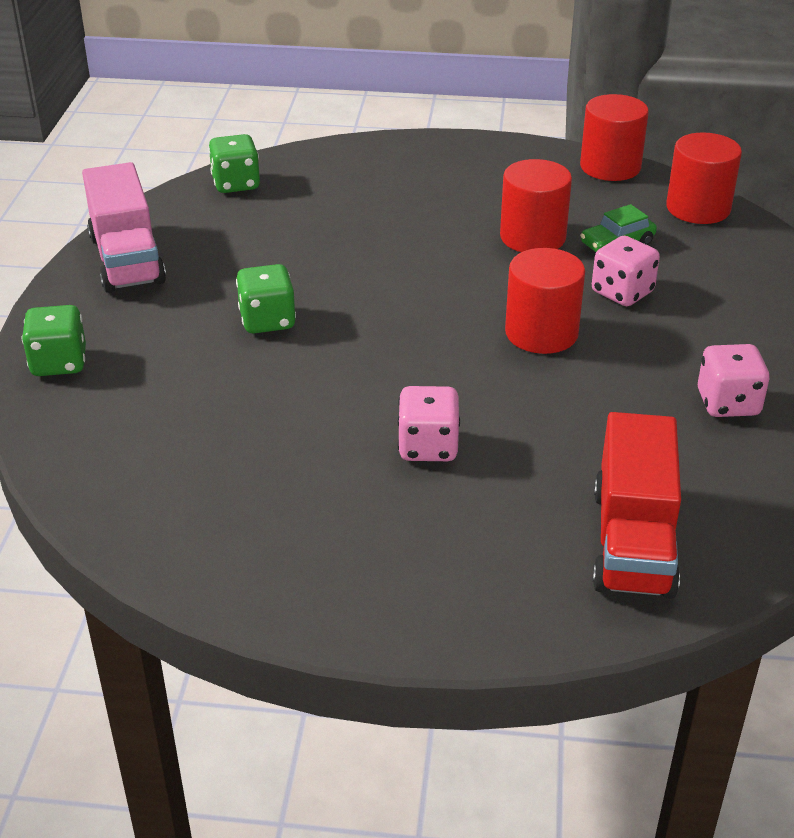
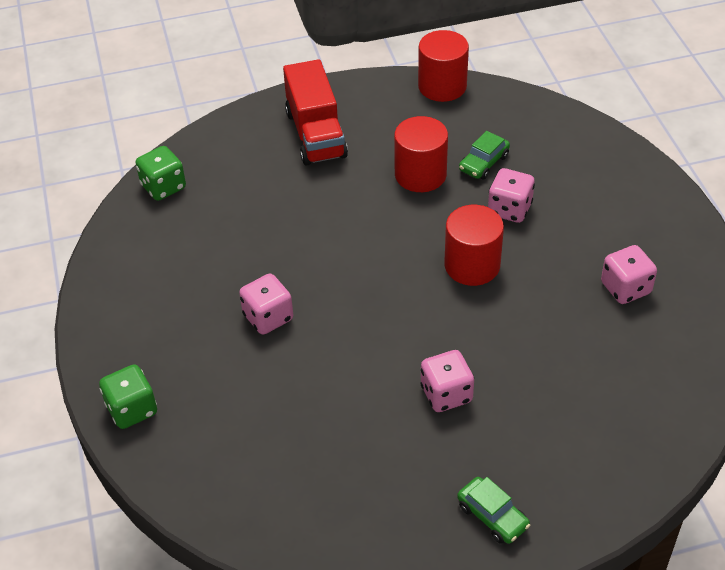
camera: 20 degrees left, 10 degrees up
(126, 260) = (122, 292): pink truck -> none
(267, 321) = (268, 317): green dice -> pink dice
(405, 586) = (492, 516): none -> green car
(632, 541) = (618, 426): red truck -> red truck (315, 134)
(698, 208) = (524, 110): red cylinder -> none

